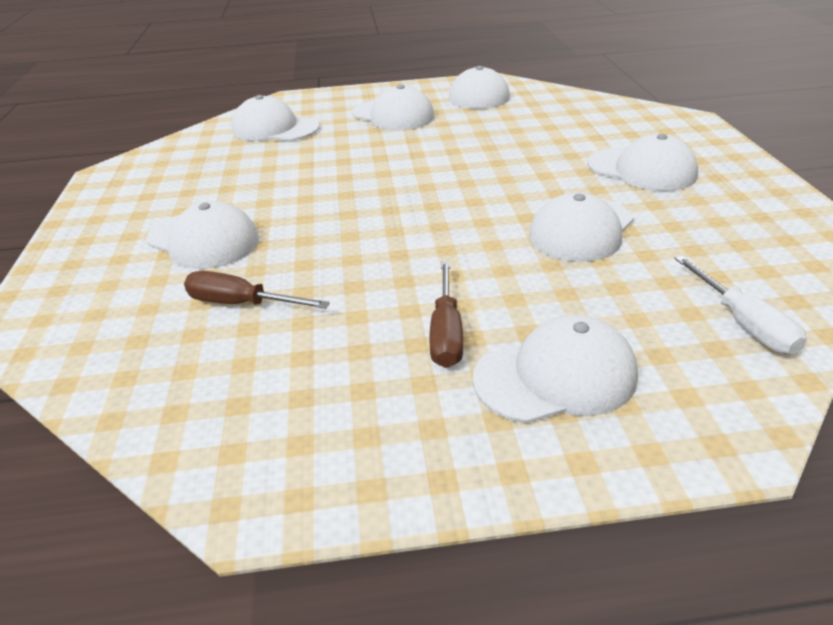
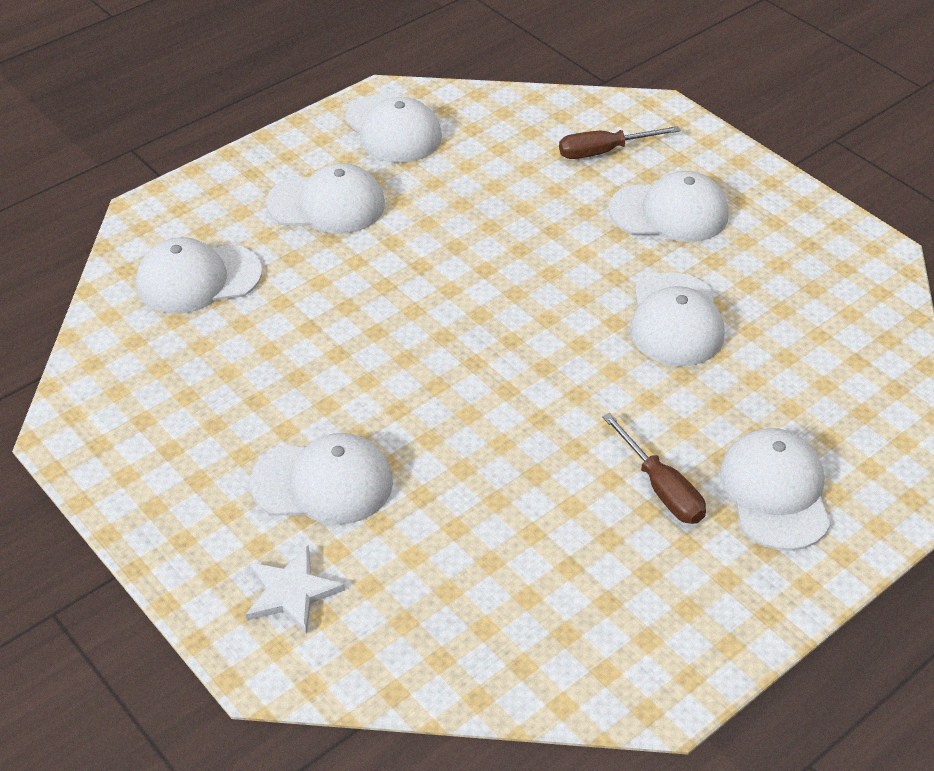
camera: 35 degrees left, 10 degrees up
(97, 292) = (291, 592): none -> white star
(242, 304) = (455, 539): brown screwdriver -> brown screwdriver (604, 151)
(555, 377) = (775, 492): white cap -> white cap turned 45 degrees counterclockwise
(743, 323) = (866, 379): white screwdriver -> none

